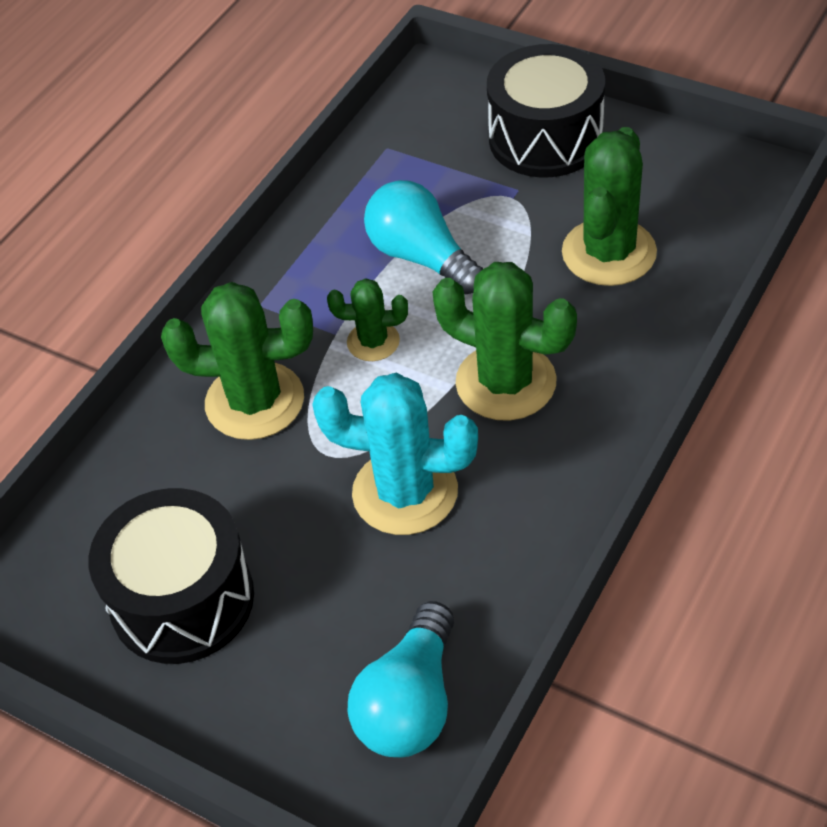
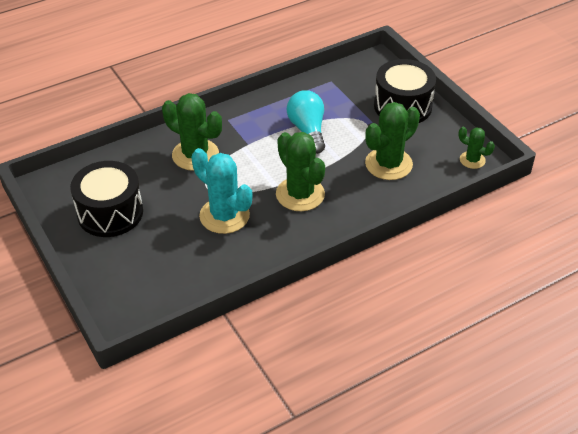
camera: 25 degrees right, 5 degrees down
(373, 342) = (260, 154): green cactus -> green cactus (472, 160)
(410, 703) = (162, 291): turquoise light bulb -> none

